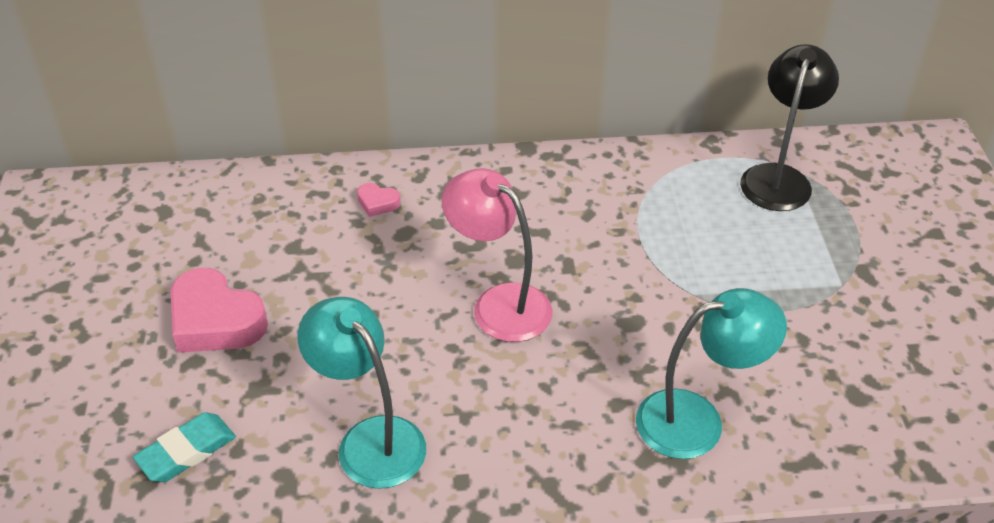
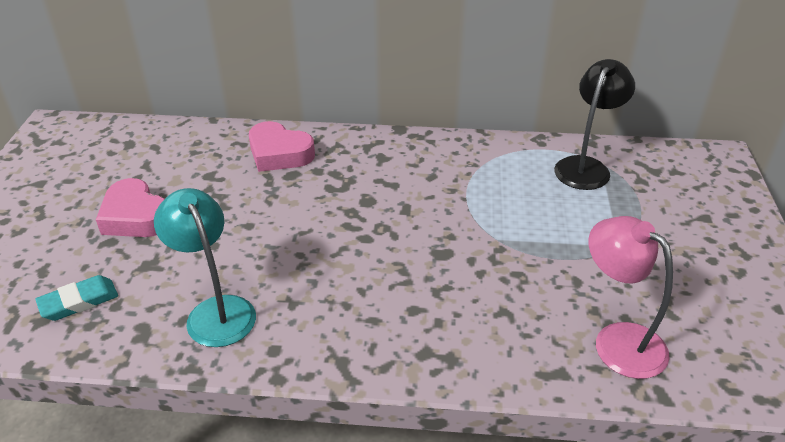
camera: 10 degrees right, 5 degrees down
(377, 203) = (279, 153): pink heart -> pink heart, size x2.17
(499, 304) = (345, 229): pink lamp -> pink lamp (618, 340)
(697, 420) = (474, 330): turquoise lamp -> none

